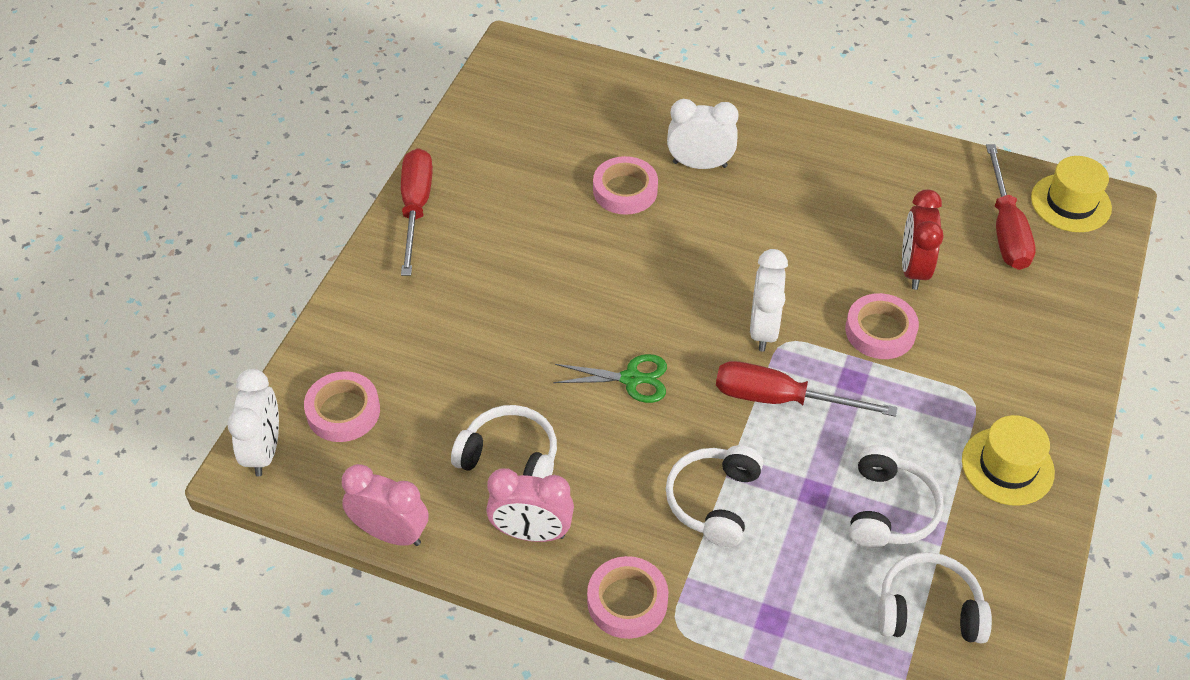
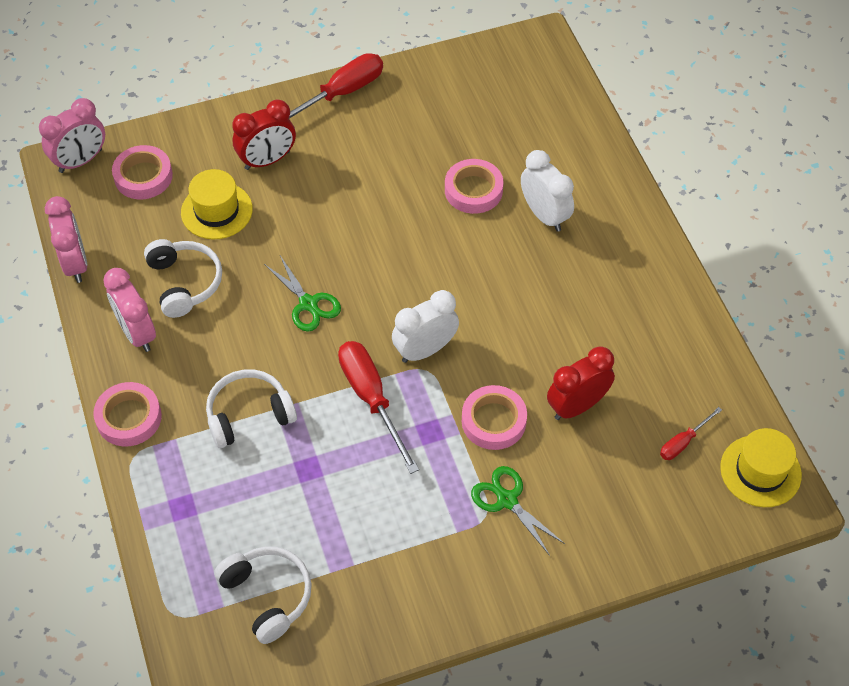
camera: 50 degrees right, 5 degrees up
(264, 450) = (80, 161): white clock -> pink clock
(433, 306) = (267, 160): none -> red clock
(888, 509) = (333, 522): white headphones -> none
(968, 373) = (507, 500): none -> green scissors
(1005, 229) = (683, 442): red screwdriver -> red screwdriver, size x0.51
(1007, 466) = (441, 575): yellow hat -> yellow hat (216, 211)

